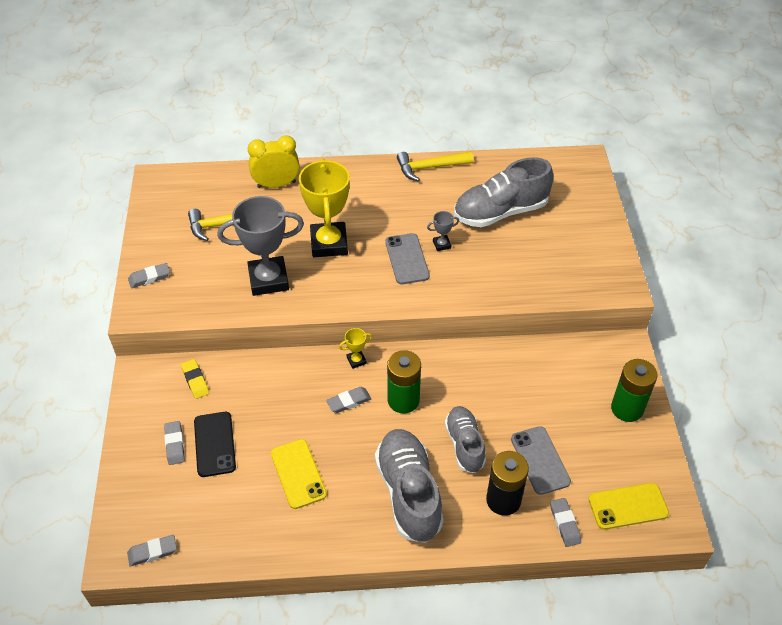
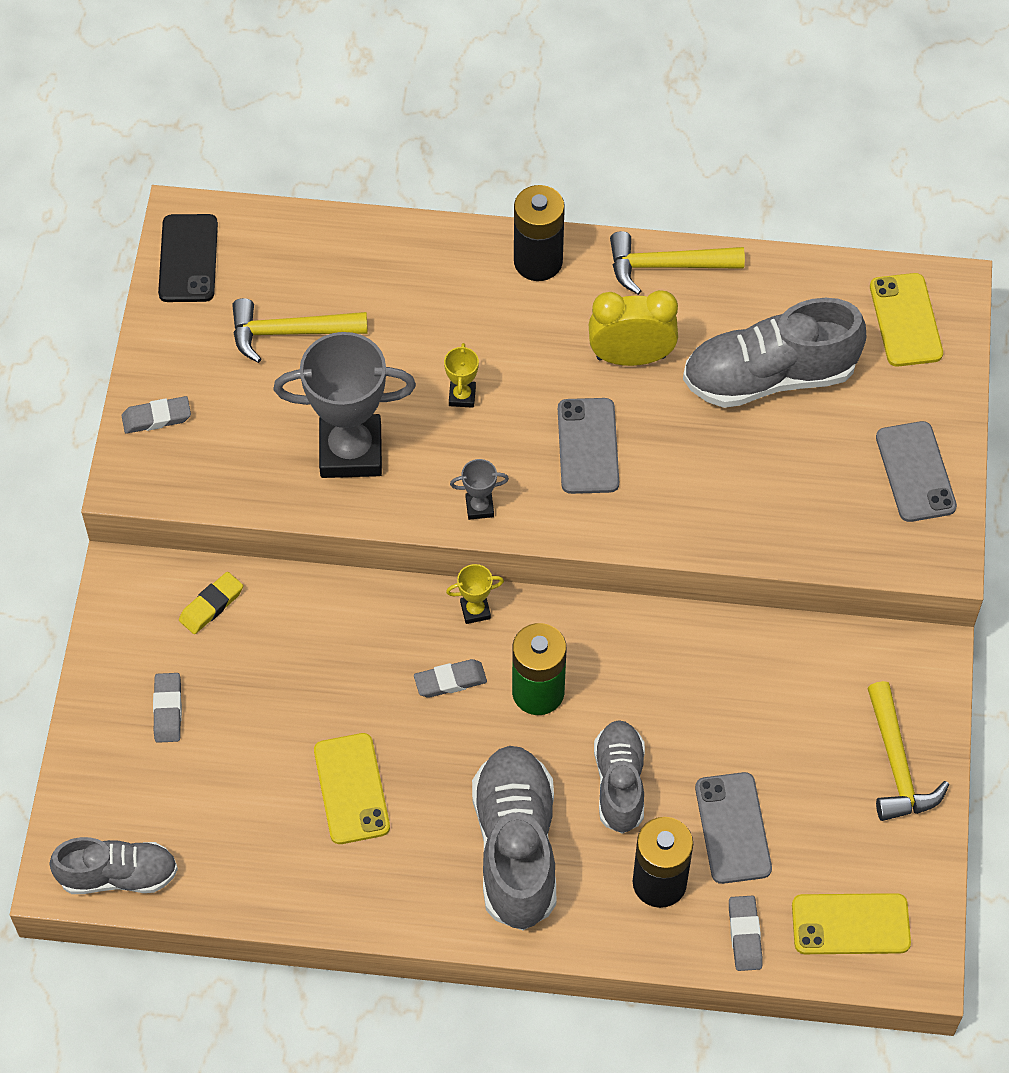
camera: 10 degrees right, 10 degrees up
(152, 552) = (118, 875): grey eraser -> grey shoe
(195, 380) = (211, 605): yellow eraser -> yellow eraser turned 60 degrees clockwise
(214, 444) = (229, 719): black phone -> black phone (188, 259)
(276, 184) = (391, 263): yellow clock -> yellow clock (631, 357)
(329, 243) = (462, 396): yellow trophy -> yellow trophy, size x0.42
(359, 174) = (538, 261): none -> black battery
(441, 244) = (653, 427): grey trophy -> grey trophy (479, 507)
(567, 176) = (906, 320): none -> yellow phone
(595, 247) = (915, 472): none -> grey phone
(627, 408) = (897, 764): green battery -> yellow hammer

